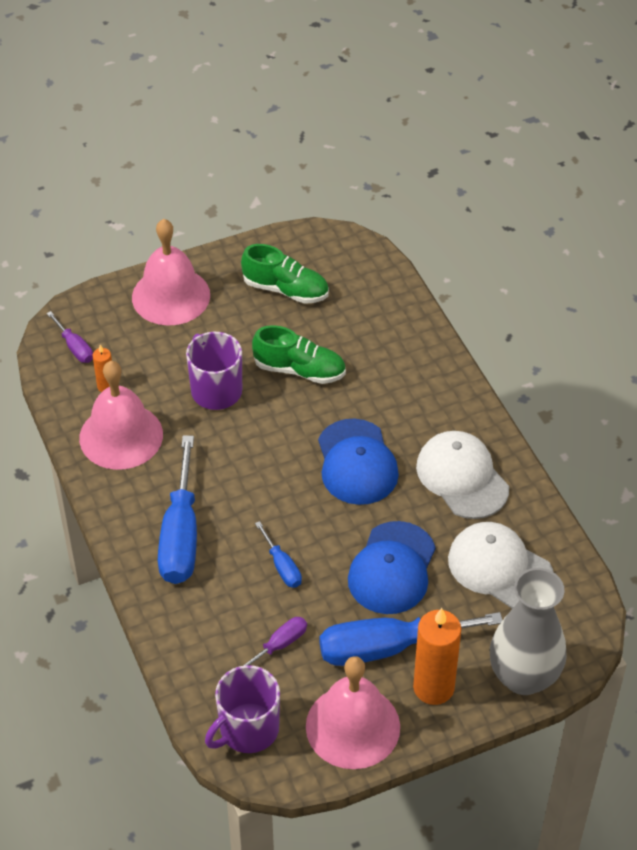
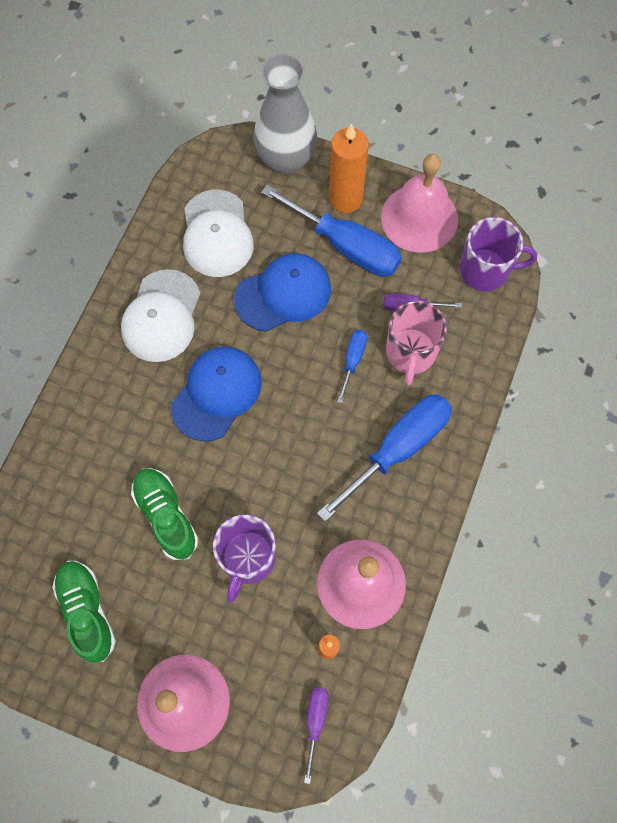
camera: 135 degrees left, 20 degrees up
(242, 609) = (410, 353): none -> pink mug

